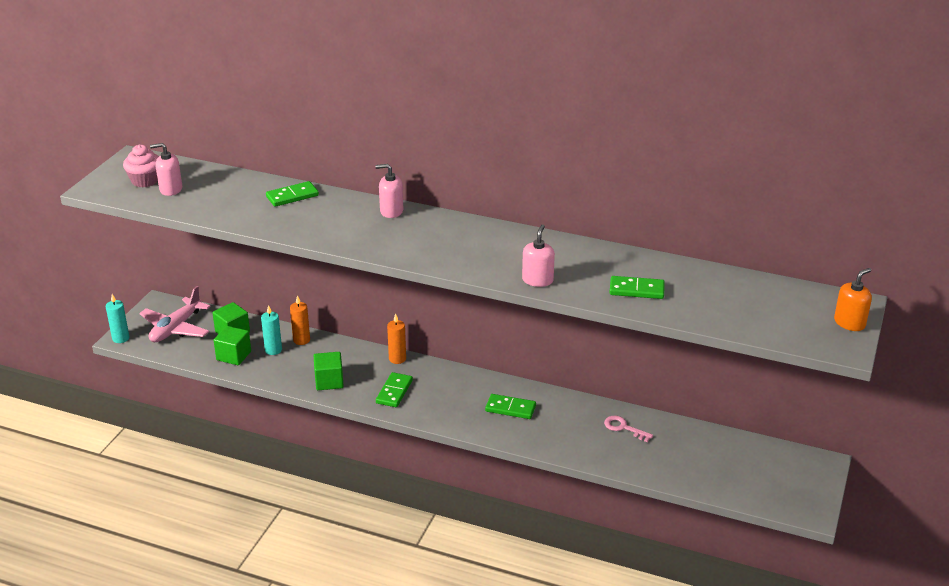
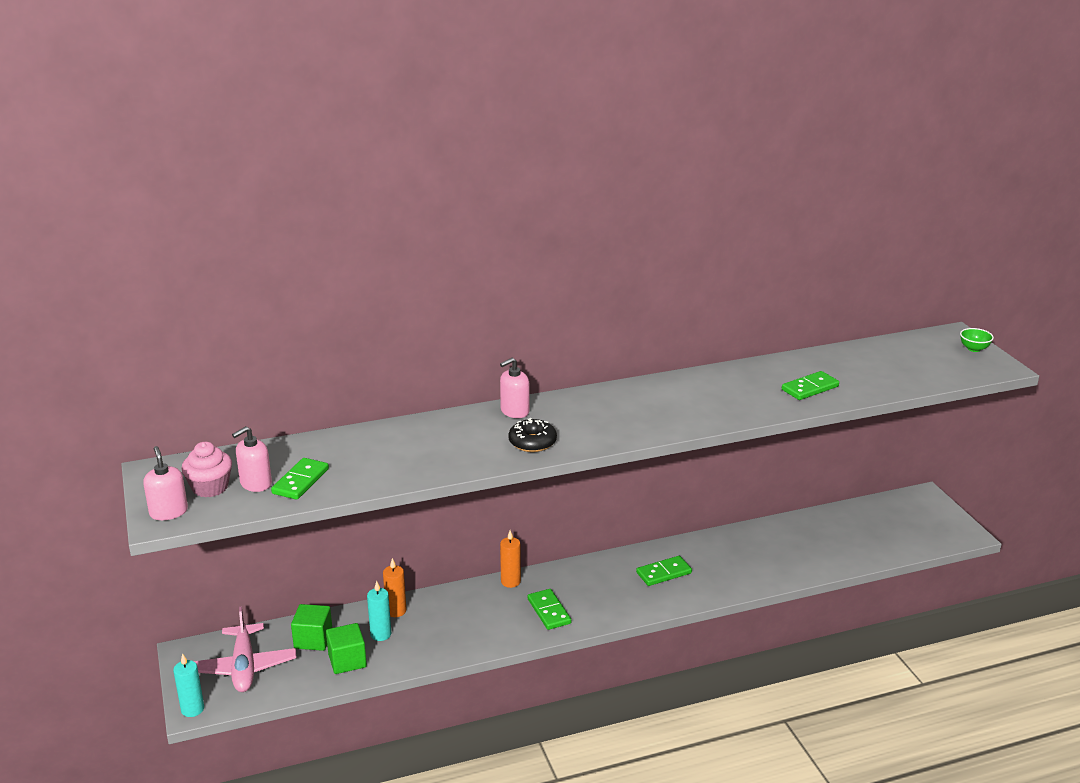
camera: 40 degrees left, 5 degrees down
(292, 196) = (398, 437): green domino -> green domino (300, 481)
(329, 381) = (477, 634): green cube -> none
(367, 238) = (532, 442): none -> black donut
(537, 280) = (729, 413): pink soap dispenser -> pink soap dispenser (168, 512)
(623, 428) = (767, 542): pink key -> none
(849, 323) = (974, 349): orange soap dispenser -> green bowl

